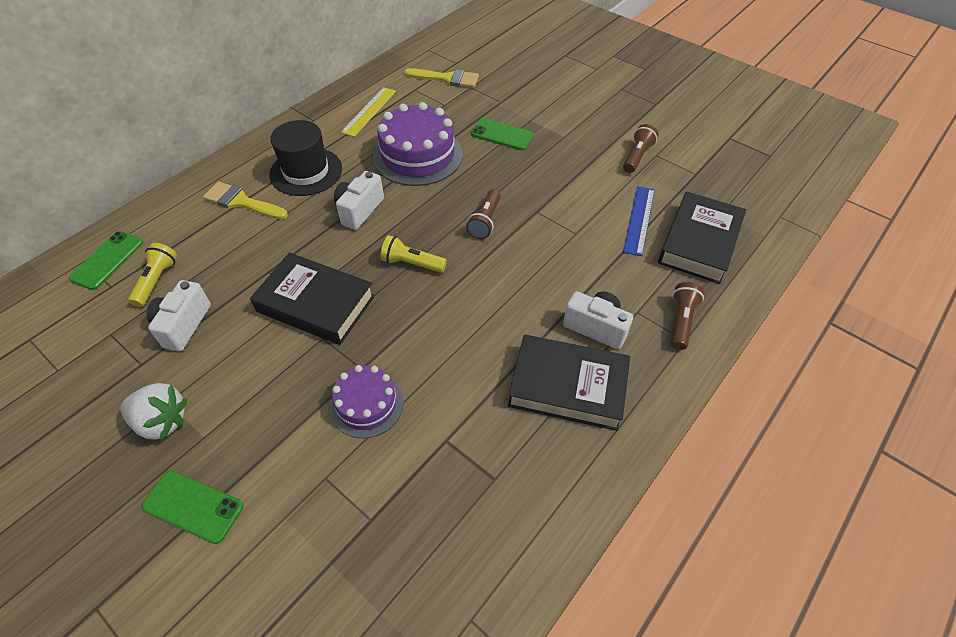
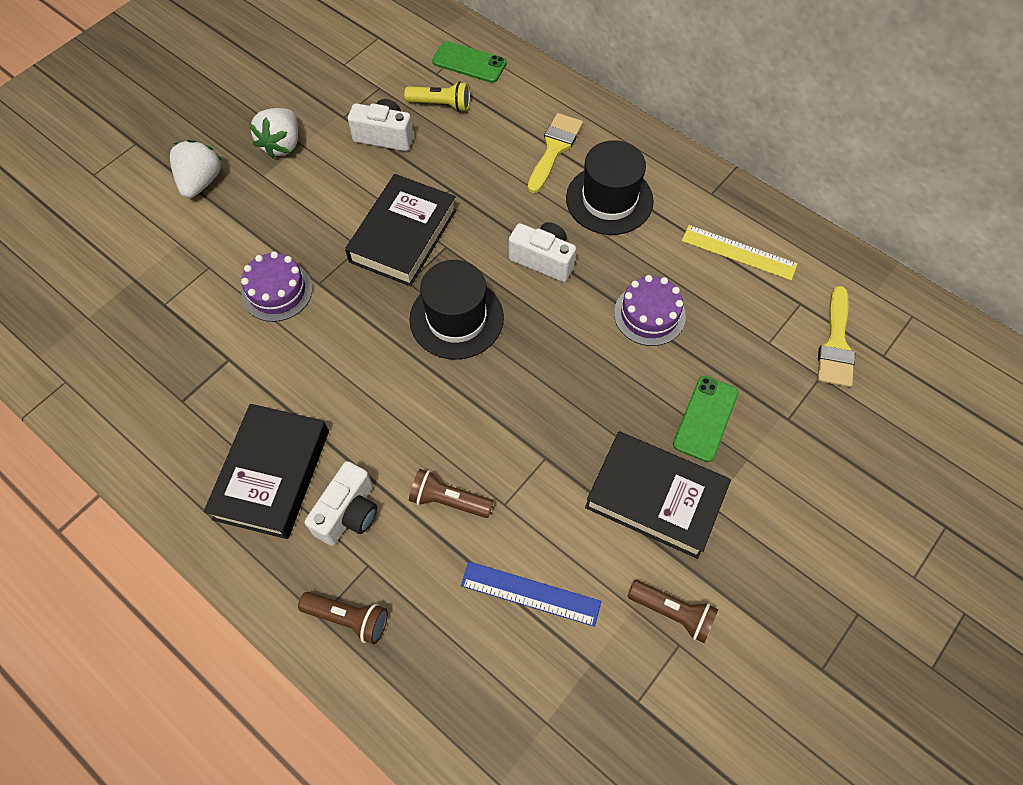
camera: 90 degrees right, 10 degrees up
(193, 506) = (201, 182): green phone -> white strawberry
(412, 263) = (456, 318): yellow flashlight -> black hat
(418, 155) = (649, 315): purple cake -> purple cake, size x0.59
(485, 221) = (525, 395): brown flashlight -> brown flashlight (448, 500)
(699, 243) = (484, 673): black book -> black book (655, 498)

